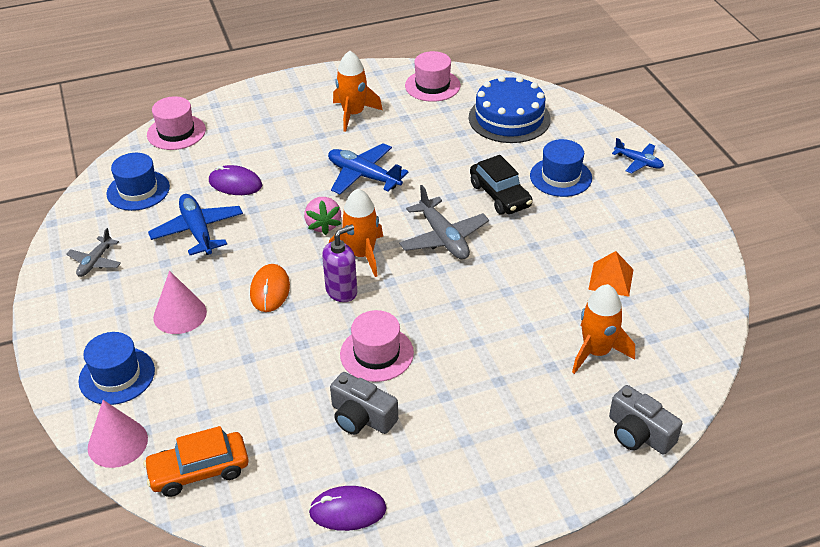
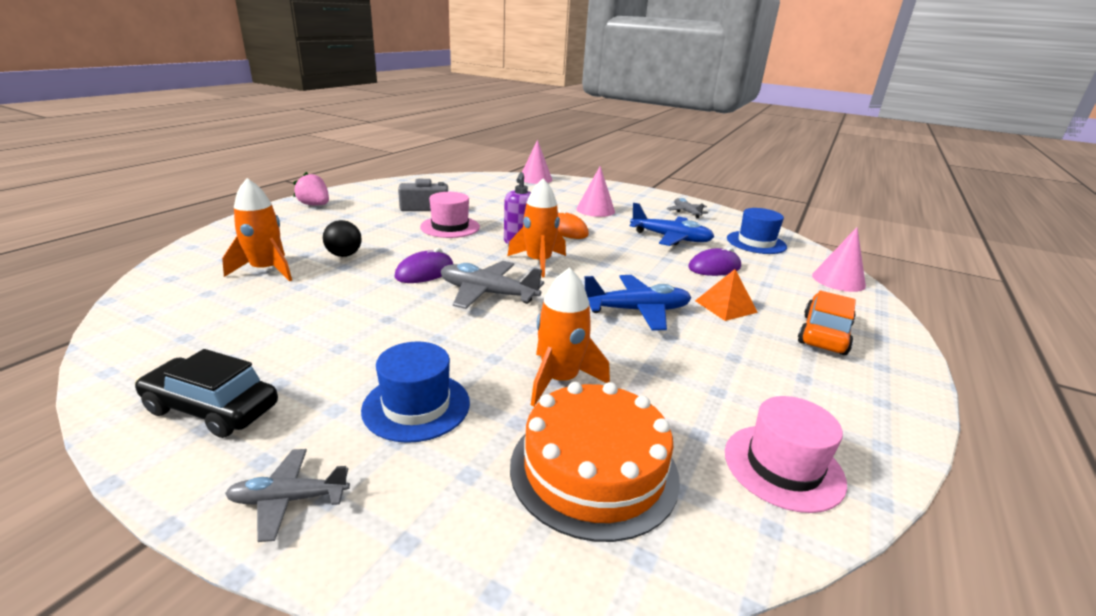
camera: 135 degrees right, 15 degrees down
(117, 376) = (578, 189): blue hat -> none
(176, 132) = (838, 280): pink hat -> pink cone
(199, 471) = (484, 181): orange car -> orange car (824, 334)
(323, 225) = (600, 268): pink strawberry -> pink strawberry (315, 205)
(347, 511) = (393, 188): purple mouse -> purple mouse (424, 272)
(353, 114) = (770, 365): orange rocket -> orange rocket (560, 380)
(500, 195) = (475, 350): black car -> black car (212, 408)
(509, 118) = (594, 469): blue cake -> orange cake
(517, 346) = (344, 255): none -> black ball
(611, 279) = (273, 320): orange pyramid -> orange pyramid (725, 306)
(638, 162) = (289, 499): blue plane -> grey plane
(639, 433) = (209, 244): grey camera -> none

